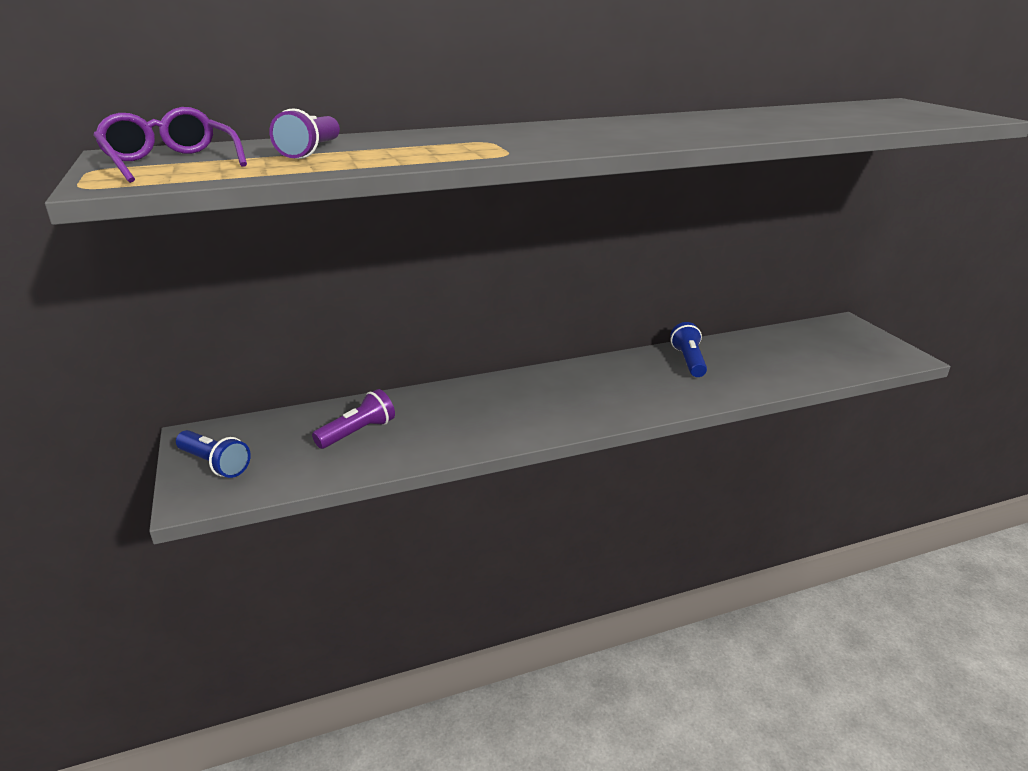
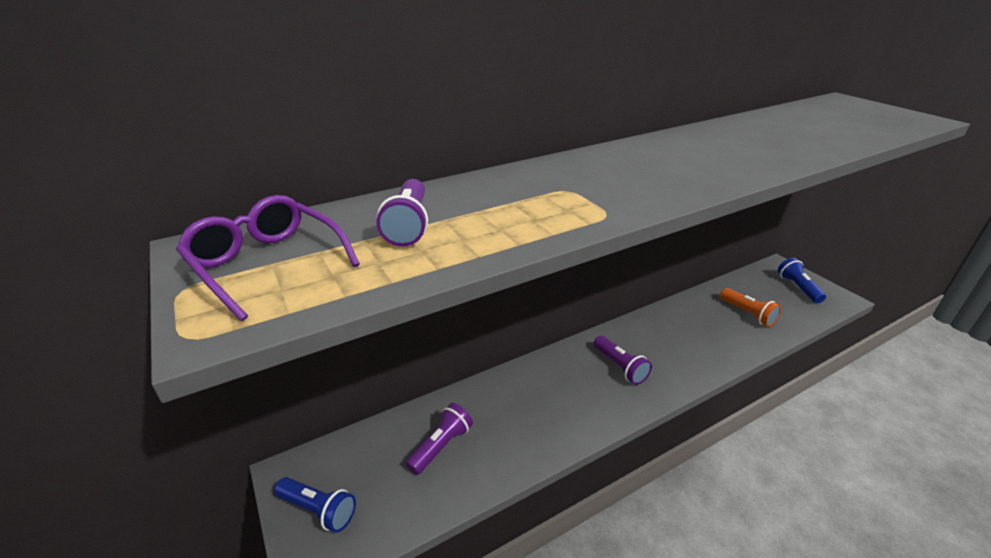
camera: 10 degrees left, 5 degrees up
(588, 391) = (620, 367): none -> purple flashlight
(689, 361) = (684, 321): blue flashlight -> blue flashlight (798, 288)
(773, 361) = (747, 314): none -> orange flashlight

